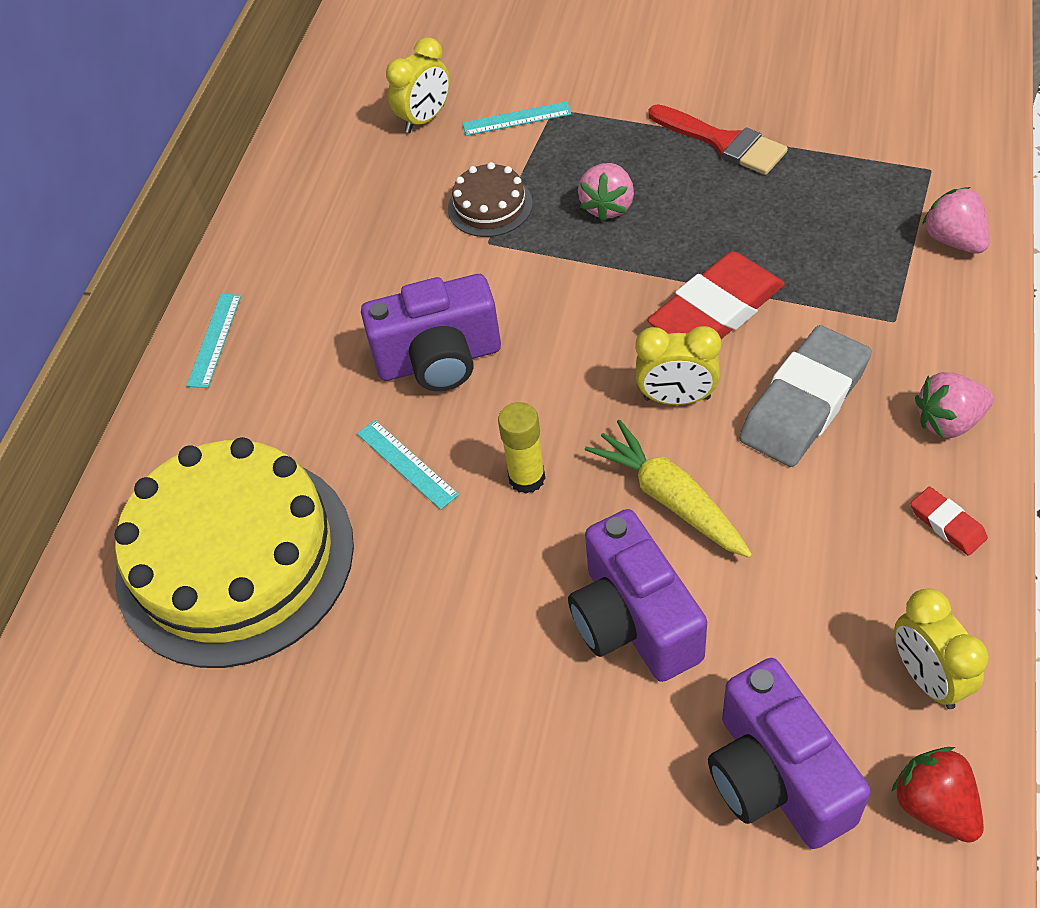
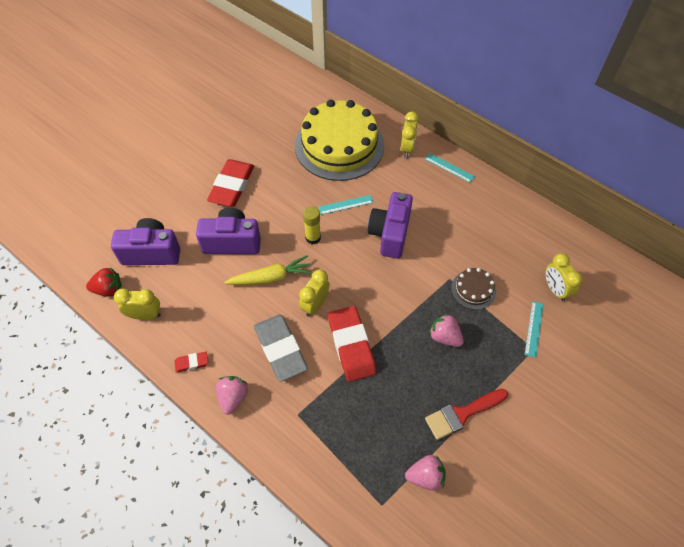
camera: 110 degrees right, 5 degrees up
(190, 428) = (407, 149): none -> yellow clock
(477, 720) = (232, 186): none -> red eraser
(954, 240) = (327, 478): pink strawberry -> pink strawberry (425, 476)

